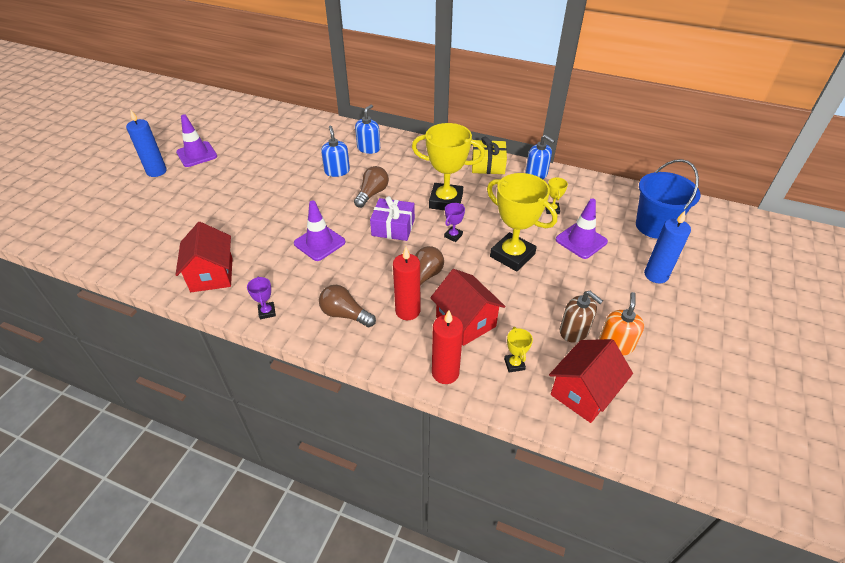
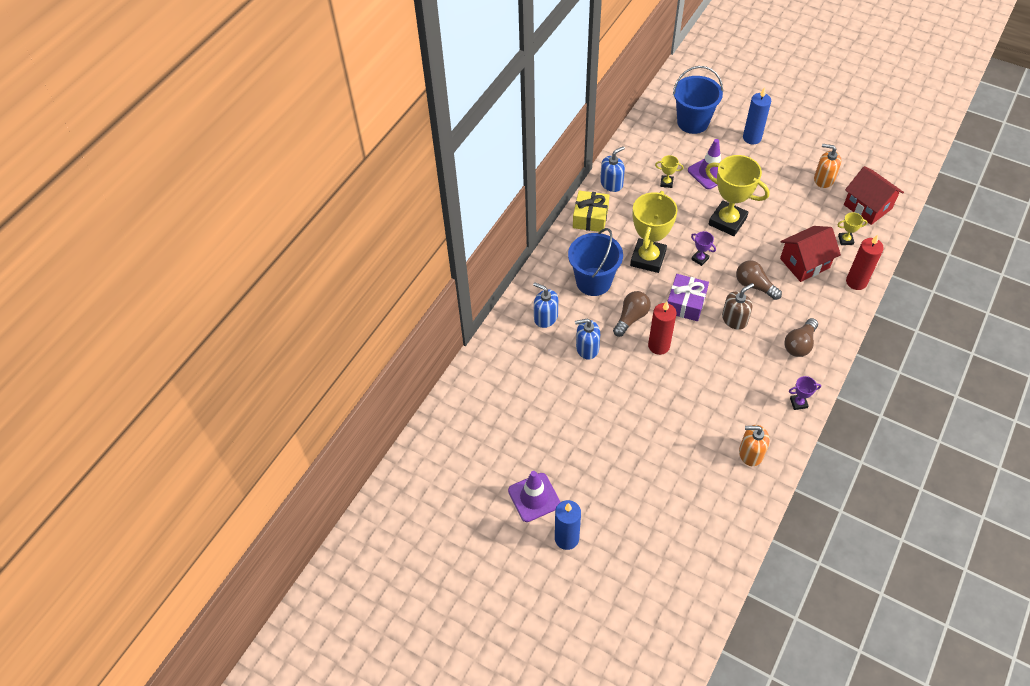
camera: 80 degrees left, 10 degrees up
(212, 274) = (750, 453): red house -> orange soap dispenser
(319, 243) = (706, 364): purple traffic cone -> none
(372, 194) = (631, 318): brown light bulb -> brown light bulb turned 90 degrees clockwise
(407, 311) = (794, 300): red candle -> red candle (659, 346)
(411, 170) = (593, 281): none -> blue bucket
(512, 255) = (727, 221): yellow trophy -> yellow trophy turned 75 degrees clockwise
(574, 331) = (812, 199): brown soap dispenser -> brown soap dispenser (734, 319)

